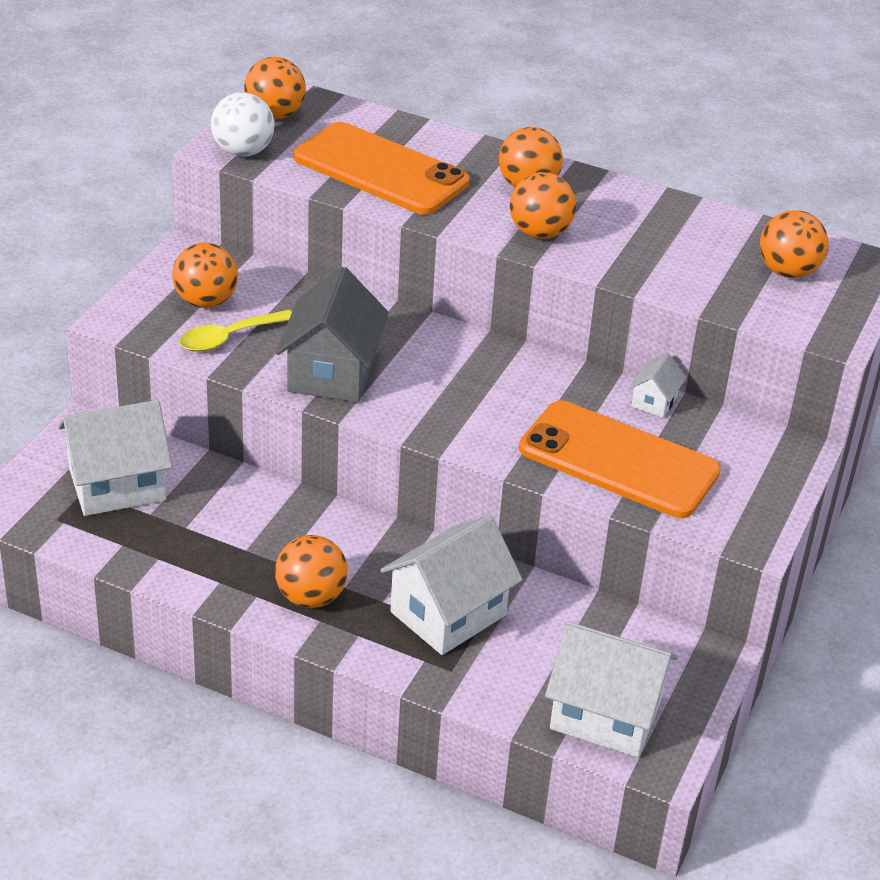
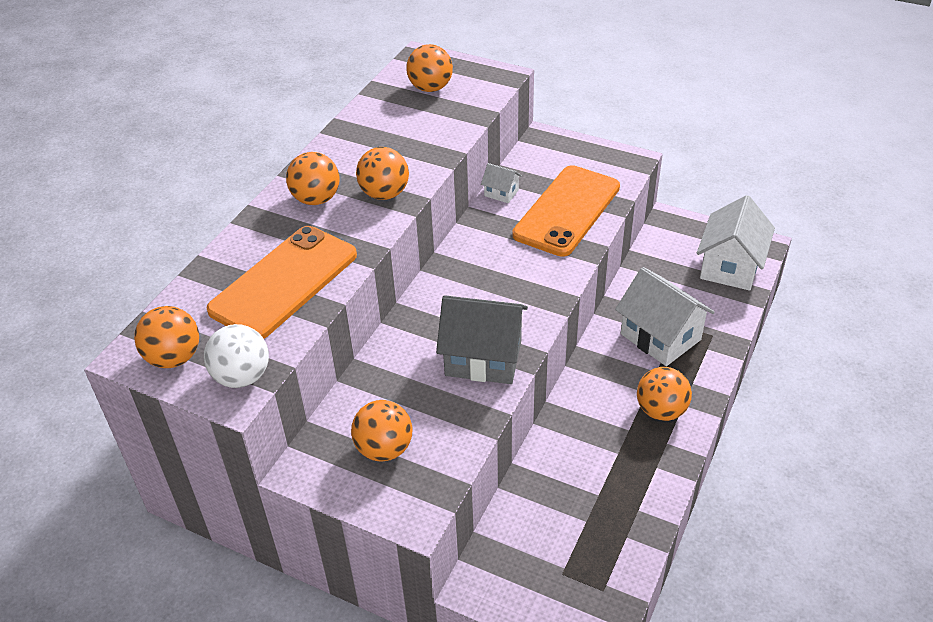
camera: 85 degrees left, 5 degrees up
(117, 485) = (553, 549): white house -> none
(228, 338) = (439, 428): yellow spoon -> none

